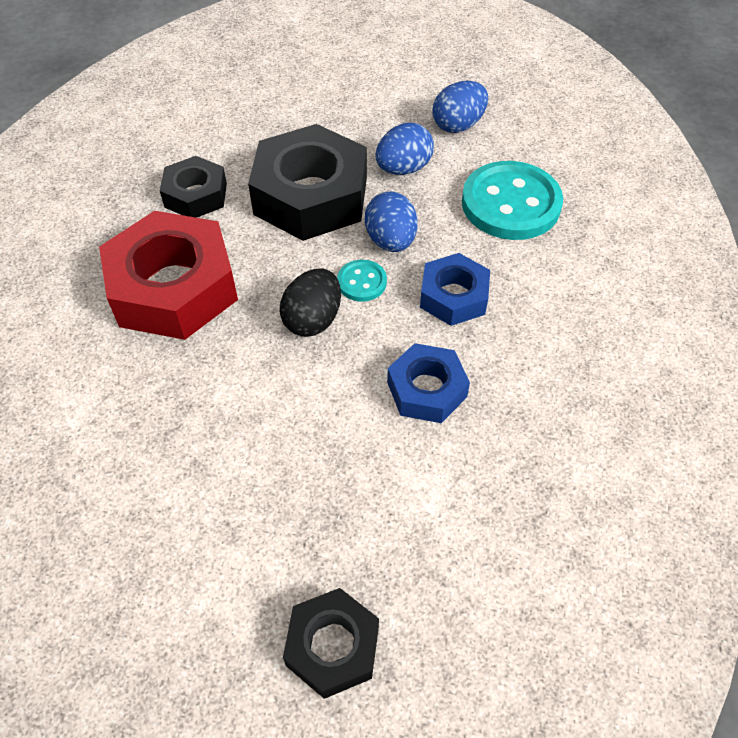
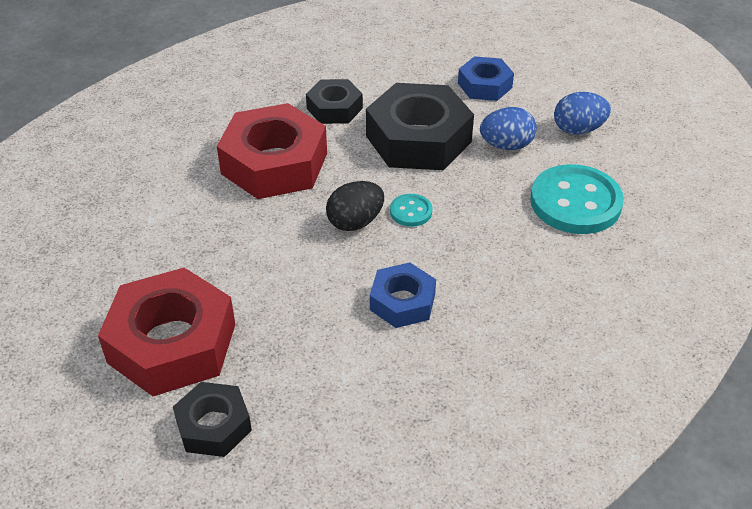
camera: 30 degrees right, 10 degrees down
(210, 568) = (172, 343): none -> red nut
(391, 241) = (455, 192): blue egg -> none
(454, 296) = (474, 249): blue nut -> blue nut (485, 85)

